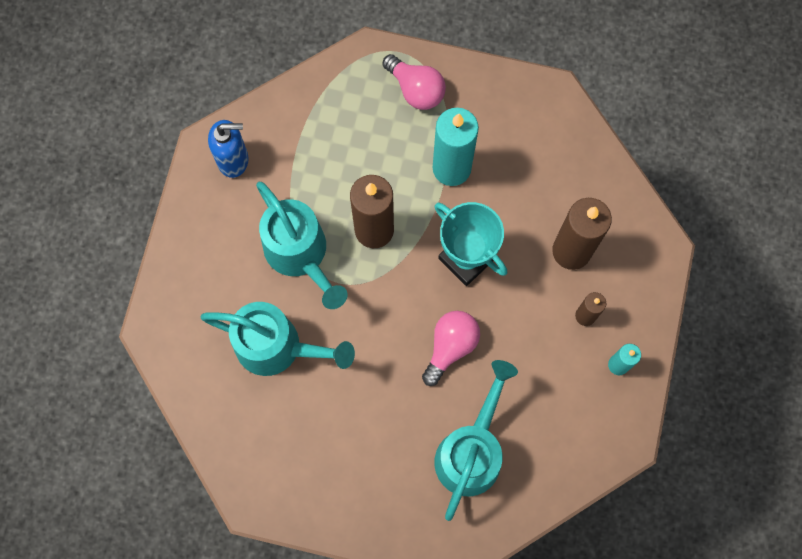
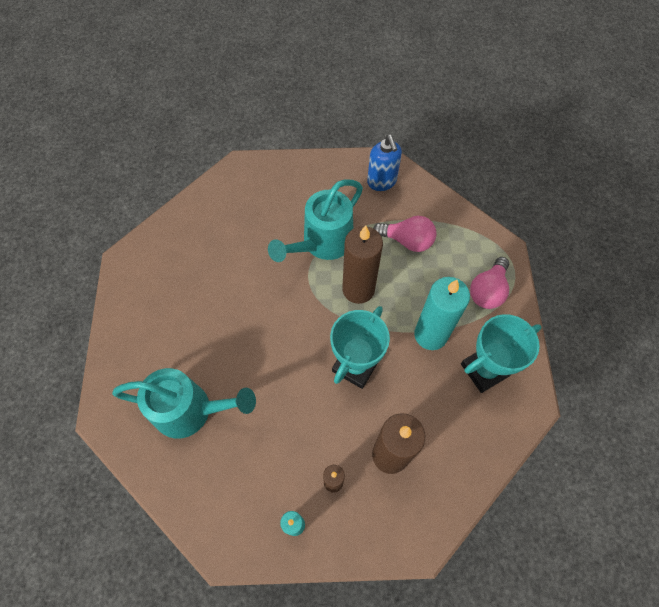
camera: 75 degrees right, 10 degrees down
(278, 347) = (246, 246): turquoise watering can -> none
(450, 346) = (276, 371): pink light bulb -> pink light bulb (407, 241)
(506, 126) = (484, 370): none -> turquoise trophy

